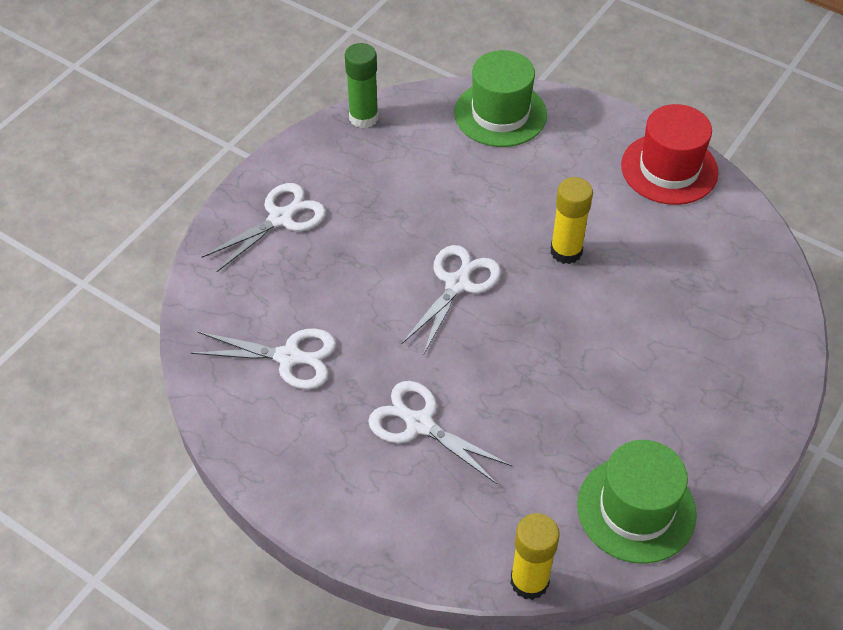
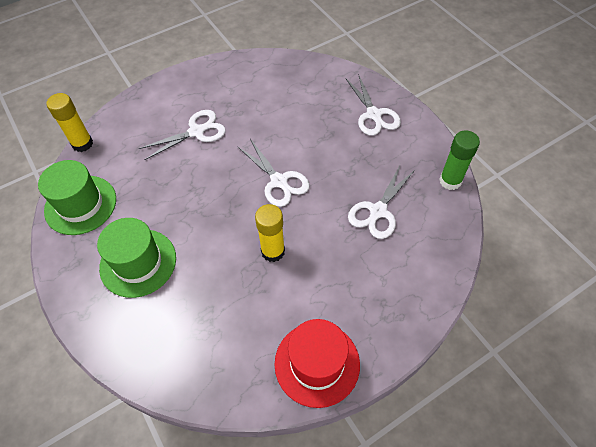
camera: 115 degrees right, 5 degrees up
(289, 357) = (271, 93): white scissors -> white scissors (378, 211)
(500, 114) = (425, 267): green hat -> green hat (138, 262)

